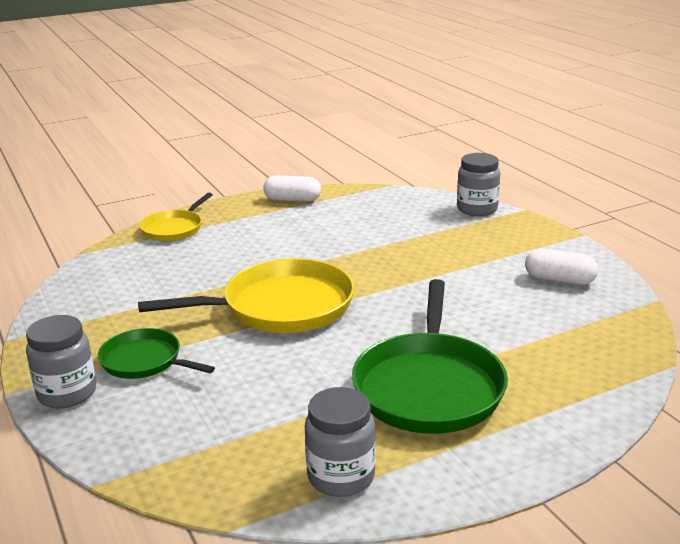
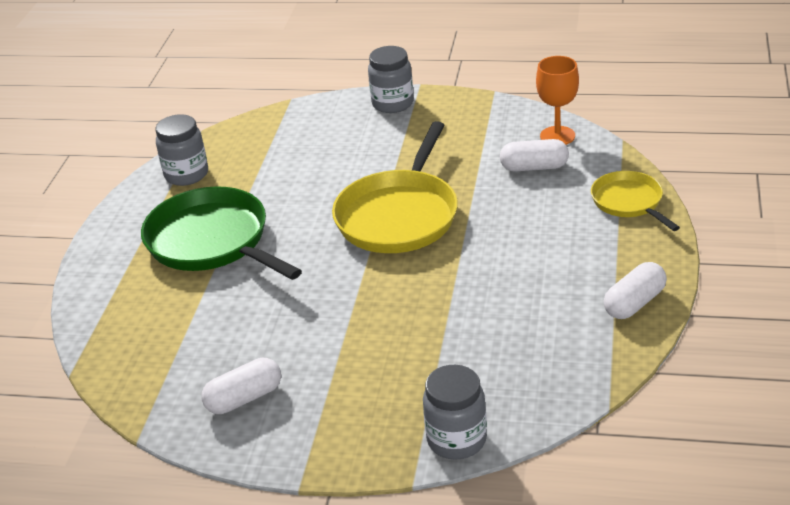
camera: 130 degrees right, 10 degrees up
(88, 280) = (557, 136): none -> orange goblet
(144, 361) = (396, 137): green pan -> none
(151, 275) = (534, 167): none -> white capsule

